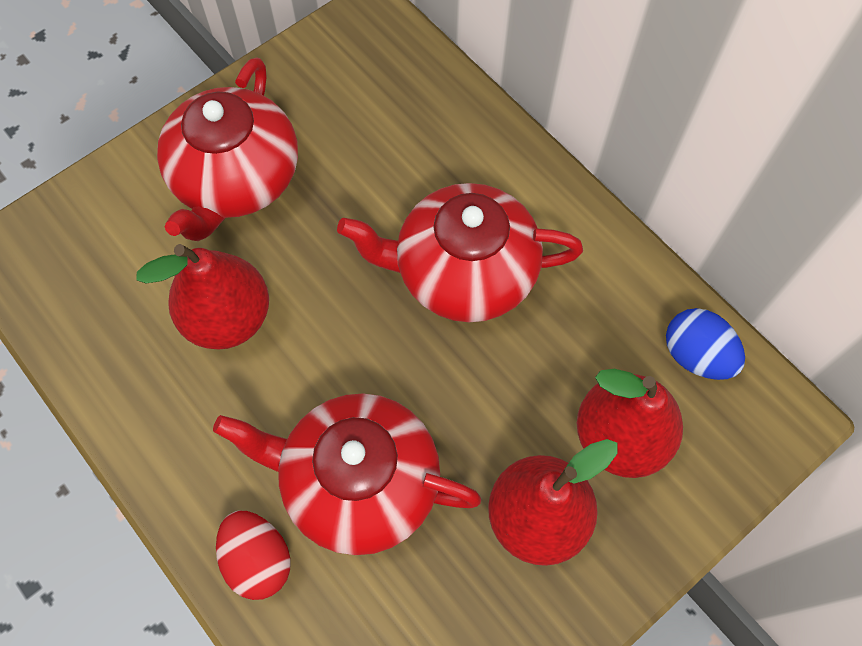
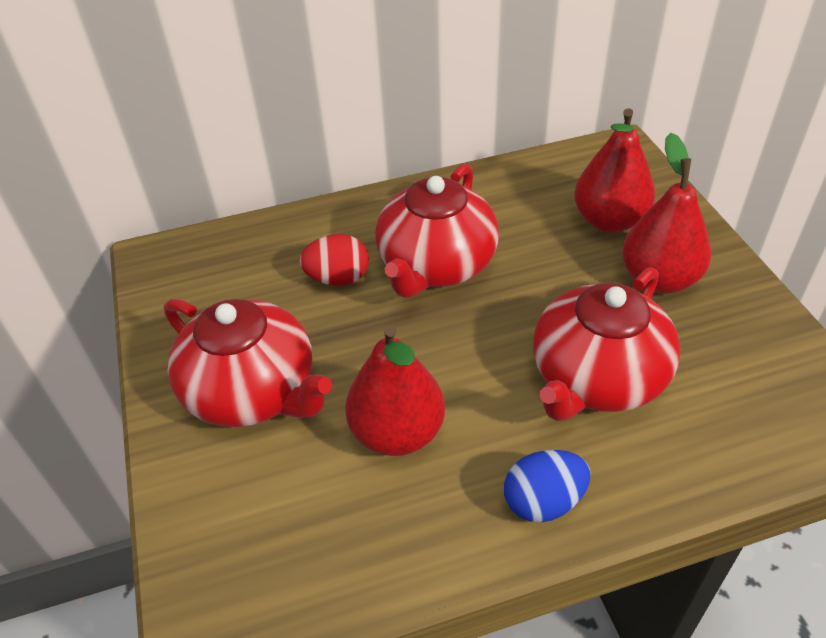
camera: 65 degrees left, 20 degrees down
(258, 559) = (649, 467): red egg -> red egg (338, 278)
(696, 355) = (561, 170): blue egg -> blue egg (543, 501)

